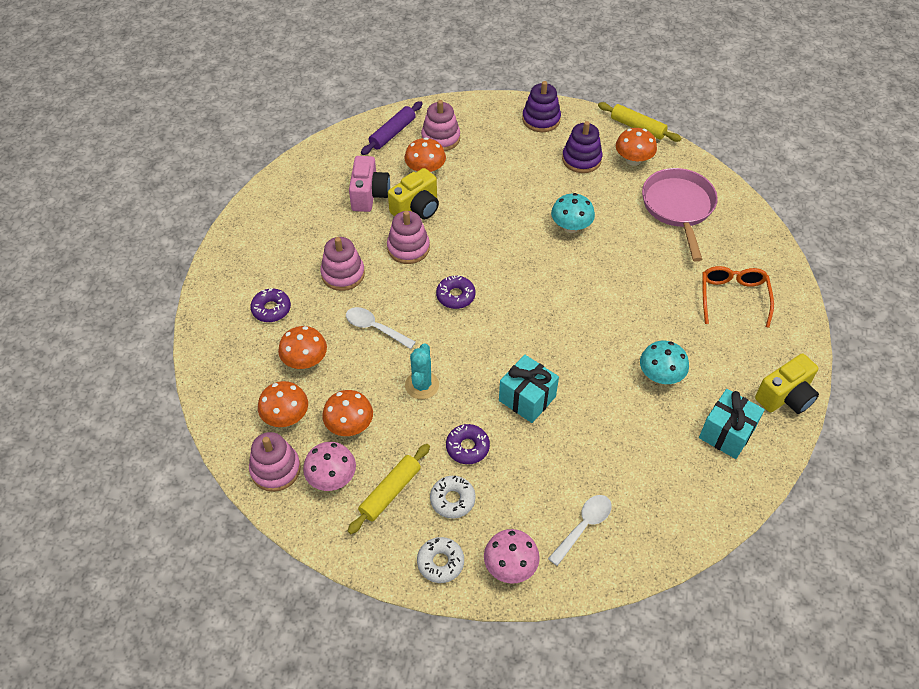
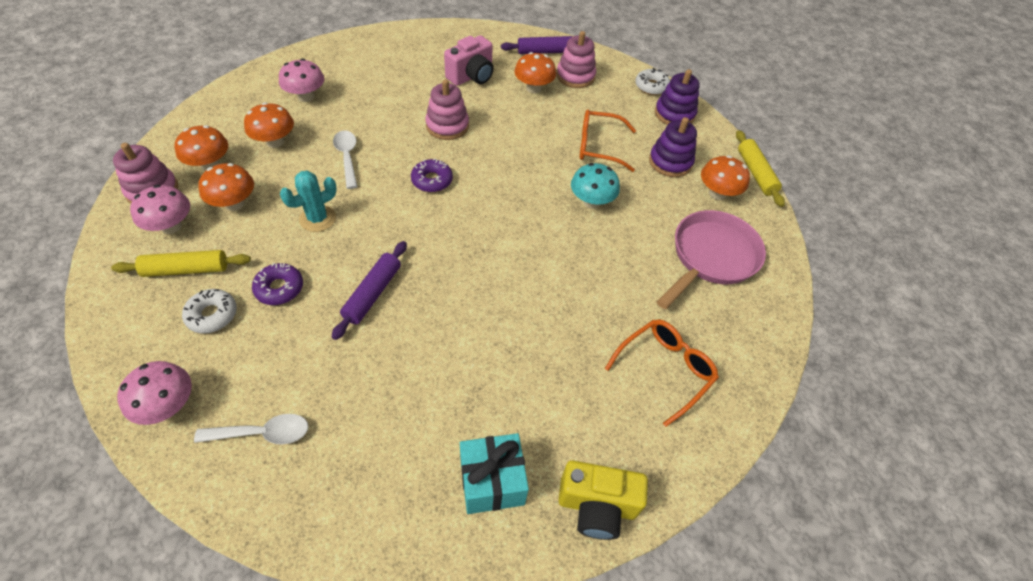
camera: 40 degrees right, 0 degrees up
(271, 309) = (306, 96): purple donut -> pink mushroom
(343, 274) = (380, 109): pink stacking toy -> none
(416, 209) = (491, 106): yellow camera -> none
(440, 562) = (134, 351): white donut -> white donut (651, 86)
(525, 183) = (598, 147): none -> orange glasses
(527, 398) = (372, 293): turquoise gift -> purple rolling pin
(660, 376) = (503, 375): turquoise mushroom -> none

